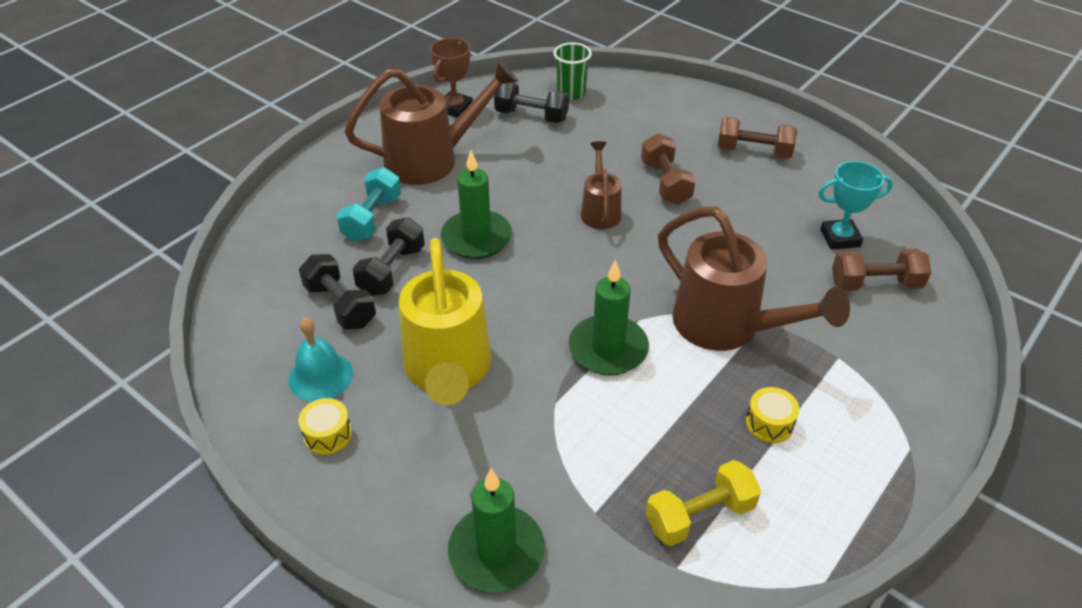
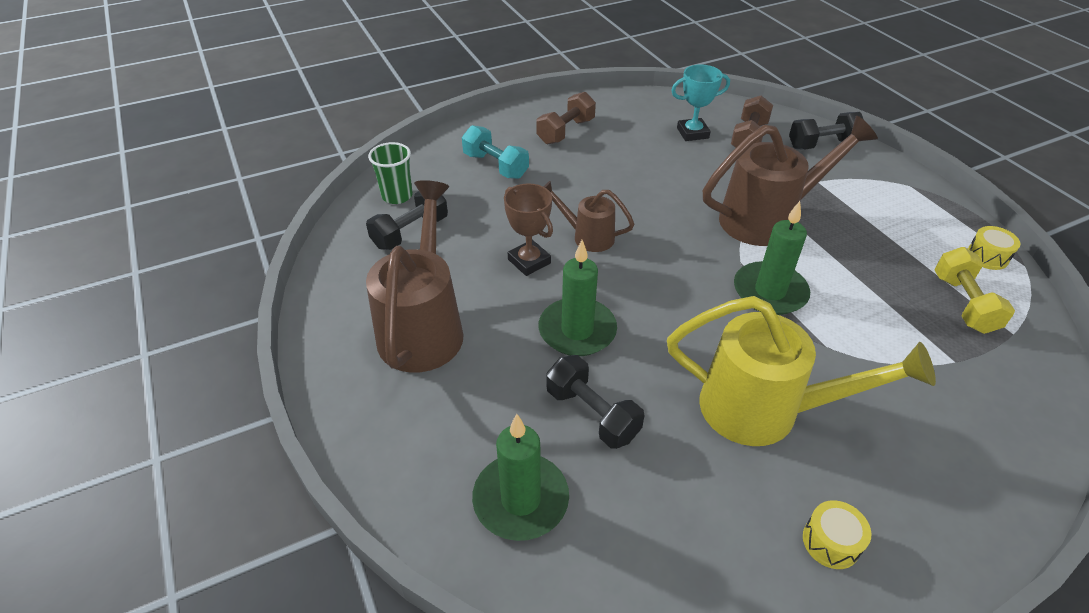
camera: 65 degrees left, 0 degrees up
(320, 376) = (738, 527): turquoise bell -> none
(340, 305) = (628, 478): black dumbbell -> black dumbbell (822, 144)
(372, 218) = (491, 407): turquoise dumbbell -> turquoise dumbbell (495, 166)
(455, 108) = (346, 282): brown trophy -> brown trophy (529, 261)
(496, 551) = (996, 441): green candle -> green candle (521, 499)
(665, 183) = (574, 188): brown dumbbell -> none
(769, 423) = (875, 236): yellow drum -> yellow drum (987, 256)
(840, 238) = (692, 133): turquoise trophy -> turquoise trophy turned 60 degrees clockwise

